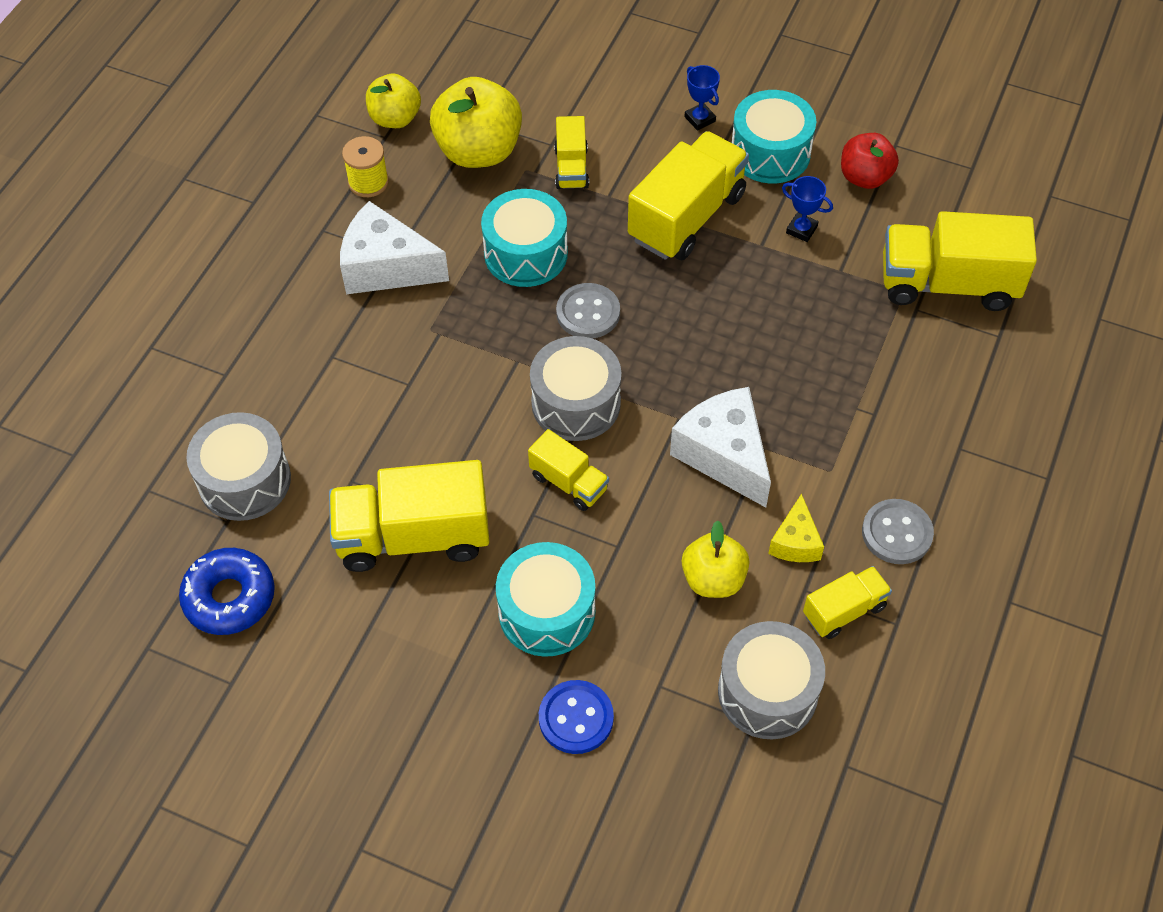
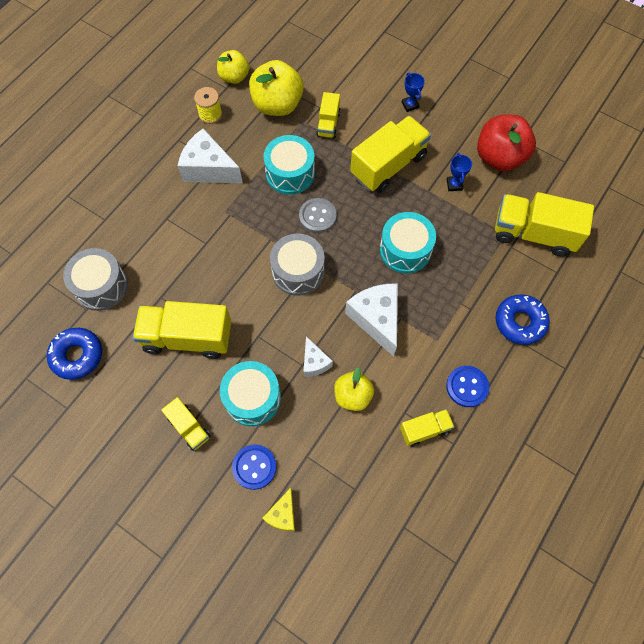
camera: 10 degrees right, 10 degrees up
(569, 482) = (283, 320): yellow truck -> yellow truck (189, 427)
(637, 539) = (314, 362): none -> white cheese
(767, 692) = (368, 472): grey drum -> none
(770, 153) = (446, 133): turquoise drum -> turquoise drum (405, 250)
(795, 542) = (406, 381): yellow cheese -> yellow cheese (282, 514)
(801, 230) = (454, 185): blue trophy -> blue trophy turned 45 degrees clockwise
(865, 177) = (499, 157): red apple -> red apple, size x1.63
(897, 533) = (467, 387): grey button -> blue button
(958, 421) = (520, 322): none -> blue donut

